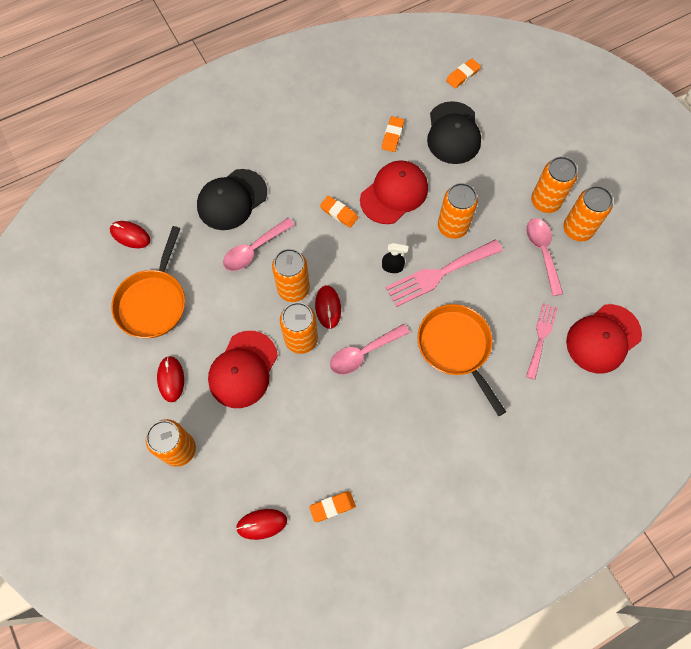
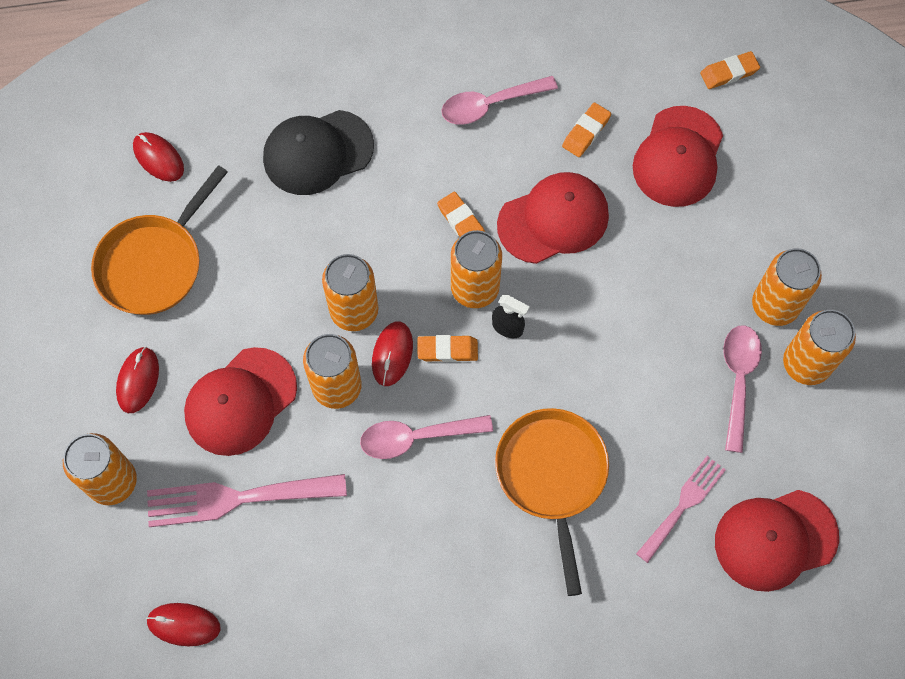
camera: 20 degrees right, 0 degrees up
(254, 249) = (321, 235): pink spoon -> pink spoon (490, 105)
(332, 506) = (288, 637): orange eraser -> orange eraser (447, 350)
(439, 274) = (571, 360): pink fork -> pink fork (236, 498)
(452, 227) = (619, 297): orange can -> orange can (475, 288)
(453, 133) = (678, 157): black cap -> red cap

